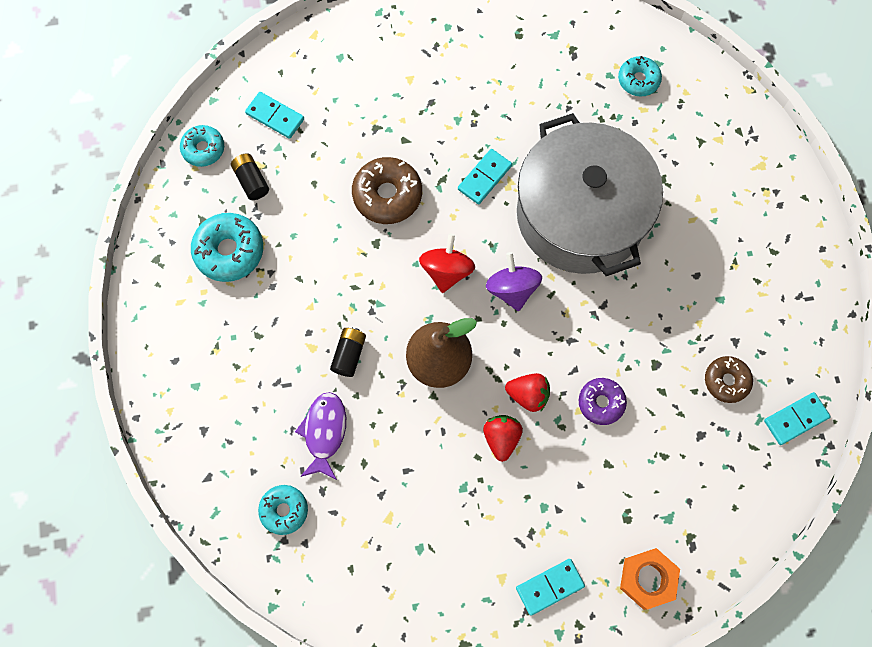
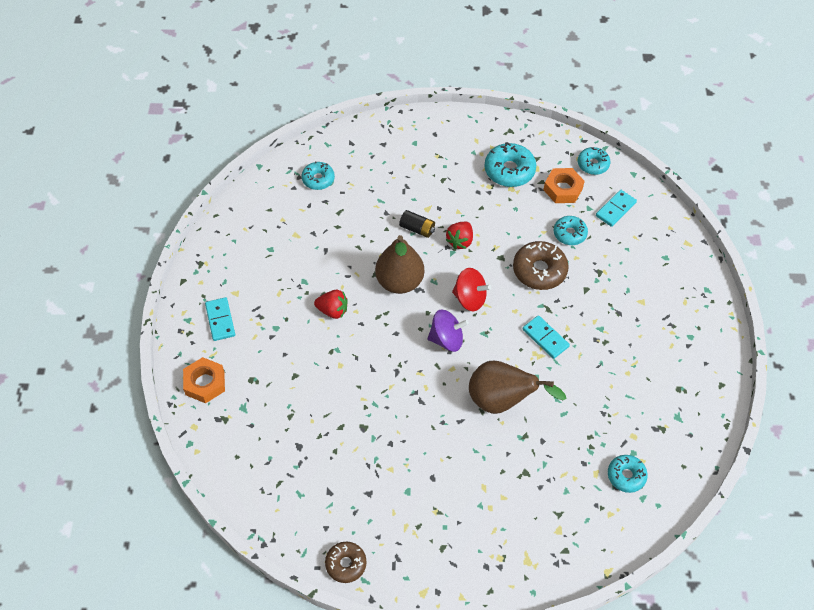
camera: 100 degrees right, 15 degrees down
(251, 181) = (563, 189): black battery -> orange nut
(323, 166) = (569, 234): none -> turquoise donut
(324, 432) = (364, 207): purple fish -> none
(528, 395) = (360, 334): red strawberry -> red strawberry (460, 241)
(580, 215) = (502, 401): grey pot -> brown pear
(601, 403) = (342, 381): purple donut -> none
(726, 381) = (337, 477): brown donut -> brown donut (346, 564)
(795, 419) = (292, 522): turquoise domino -> none

